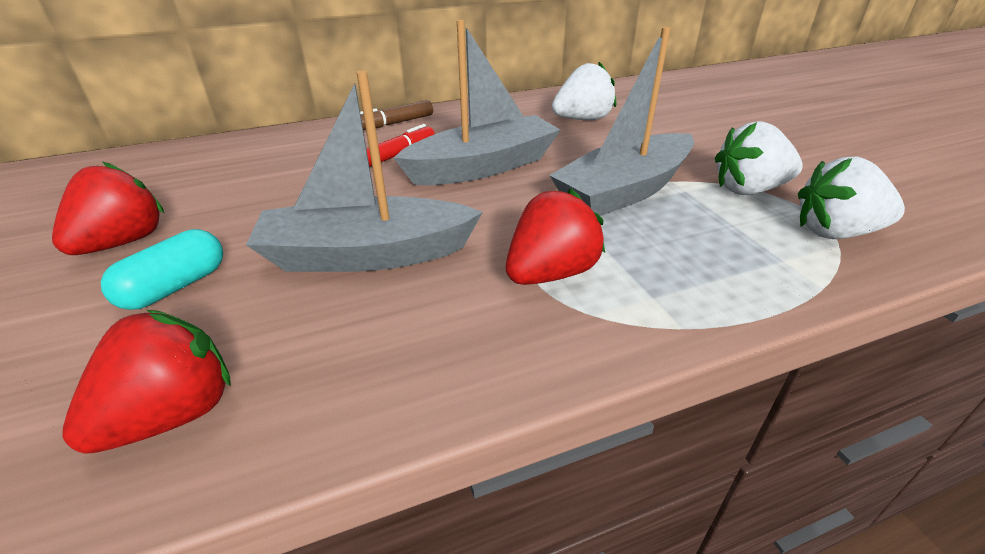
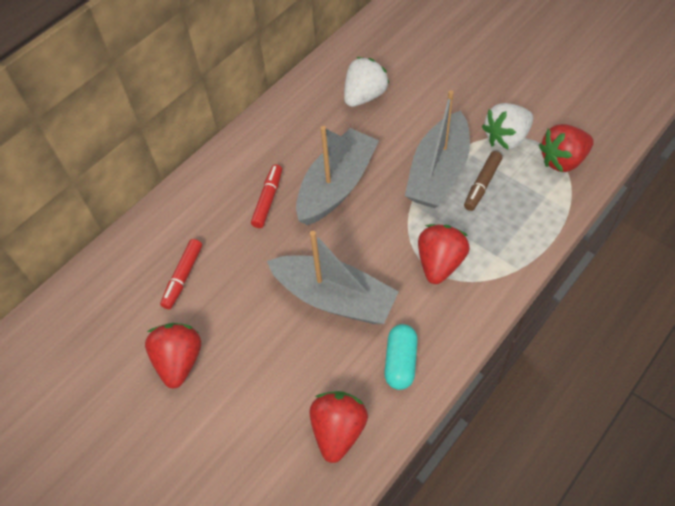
camera: 25 degrees left, 20 degrees up
(175, 287) = (253, 372): turquoise capsule -> turquoise capsule (400, 362)
(235, 180) = (183, 277): none -> red marker
(367, 255) = (334, 298): grey boat -> grey boat turned 120 degrees counterclockwise
(394, 123) = (230, 161): brown marker -> brown marker (482, 185)
(835, 232) = (562, 160): white strawberry -> red strawberry

